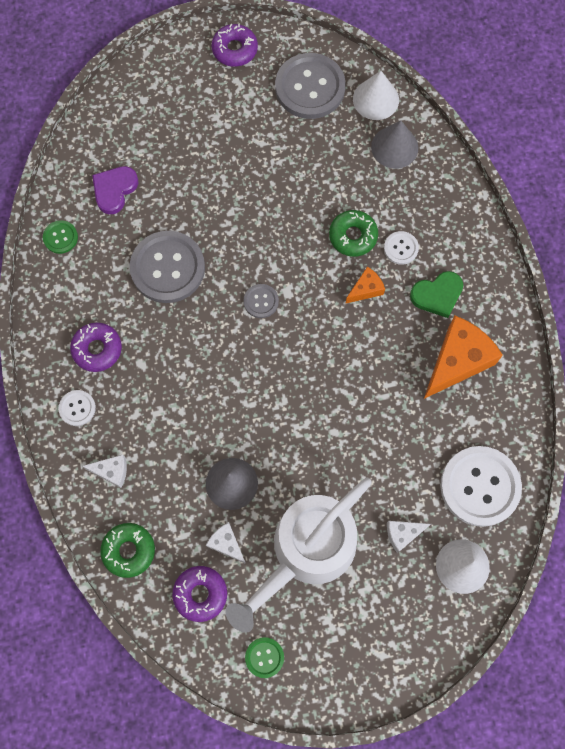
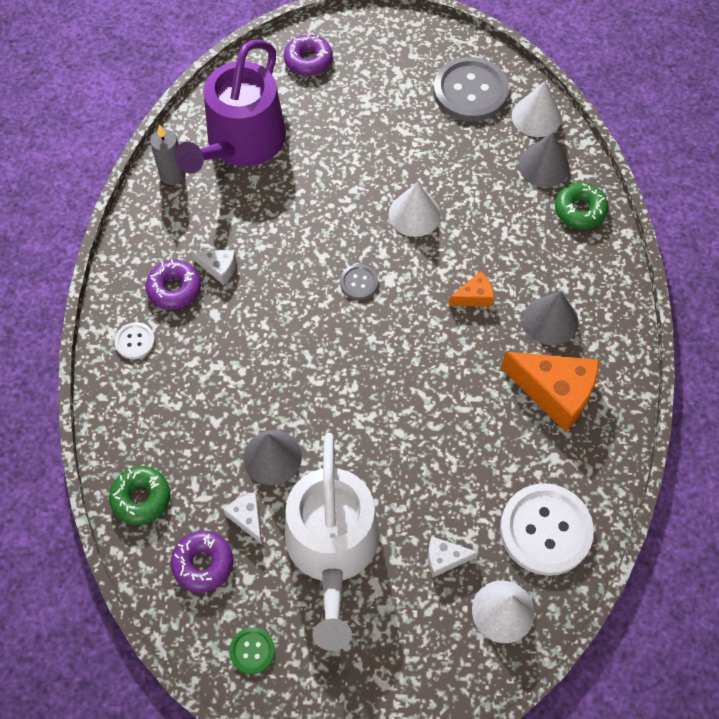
camera: 15 degrees right, 10 degrees down
(60, 237) = (172, 175): green button -> grey candle
(111, 471) = (149, 413): white cheese -> white cheese (219, 268)
(114, 190) = (241, 143): purple heart -> purple watering can
(167, 268) = (272, 228): grey button -> none
(235, 49) = (403, 41): purple donut -> purple donut (308, 60)
(292, 223) = (414, 214): none -> white cone
(306, 551) = (332, 549): white watering can -> white watering can turned 60 degrees counterclockwise
(353, 236) = (475, 241): green donut -> green donut (580, 210)
(401, 248) = (523, 265): white button -> none
(437, 295) = (550, 320): green heart -> grey cone
(457, 361) = (555, 393): orange cheese -> orange cheese turned 60 degrees clockwise

